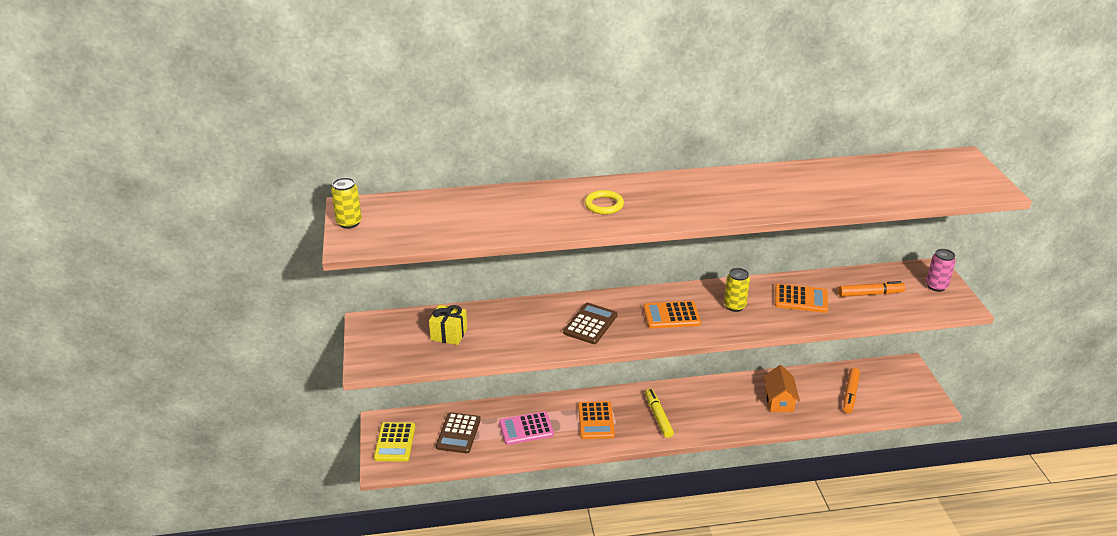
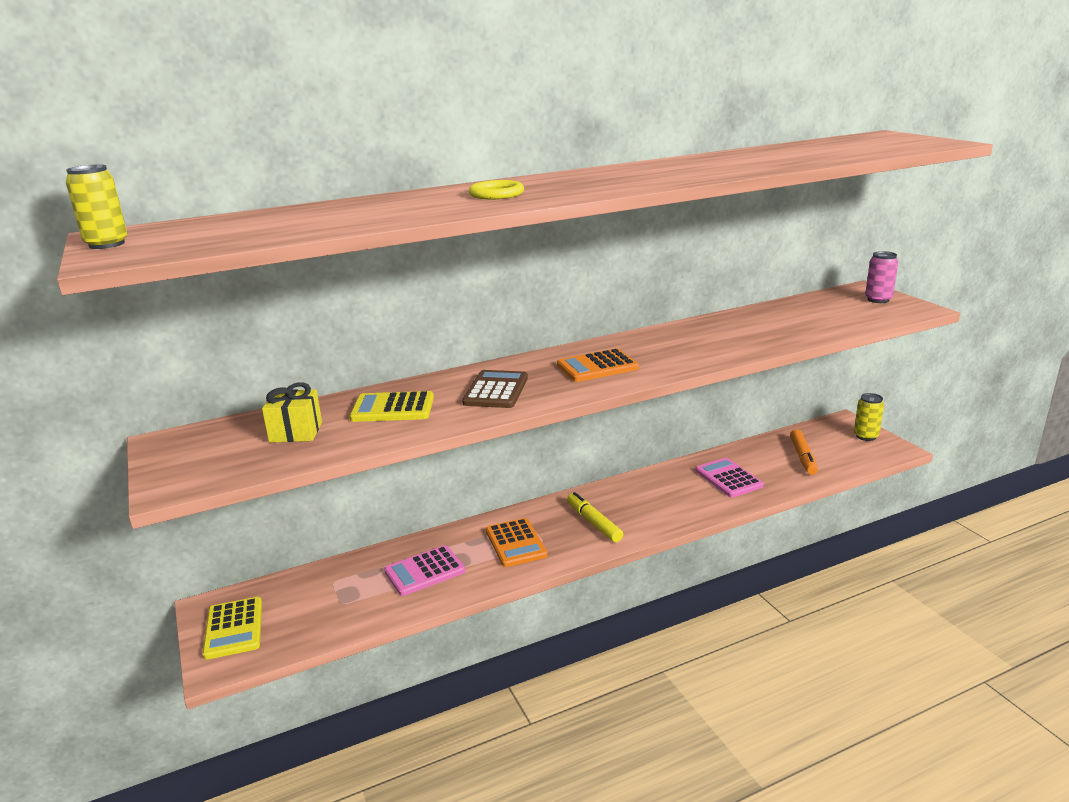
camera: 15 degrees left, 10 degrees down
(458, 433) = (329, 597): brown calculator -> none
(516, 326) = (393, 408): none -> yellow calculator
(734, 306) = (669, 347): yellow can -> yellow can (866, 436)
(779, 400) = (728, 478): orange house -> pink calculator
(800, 299) = (741, 330): orange calculator -> none
(870, 294) = (814, 315): orange marker -> none

